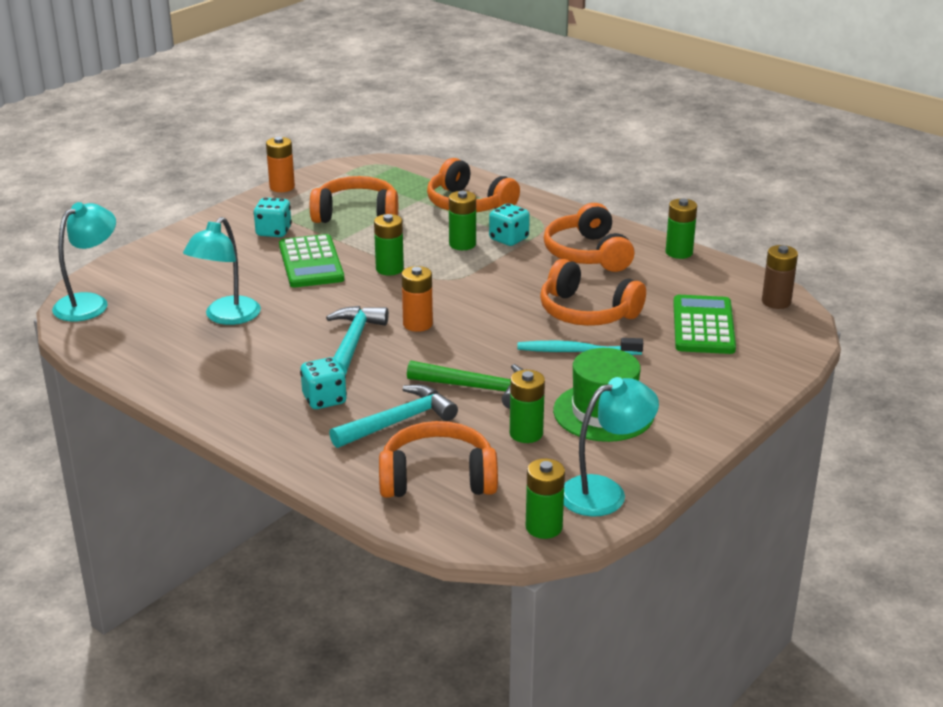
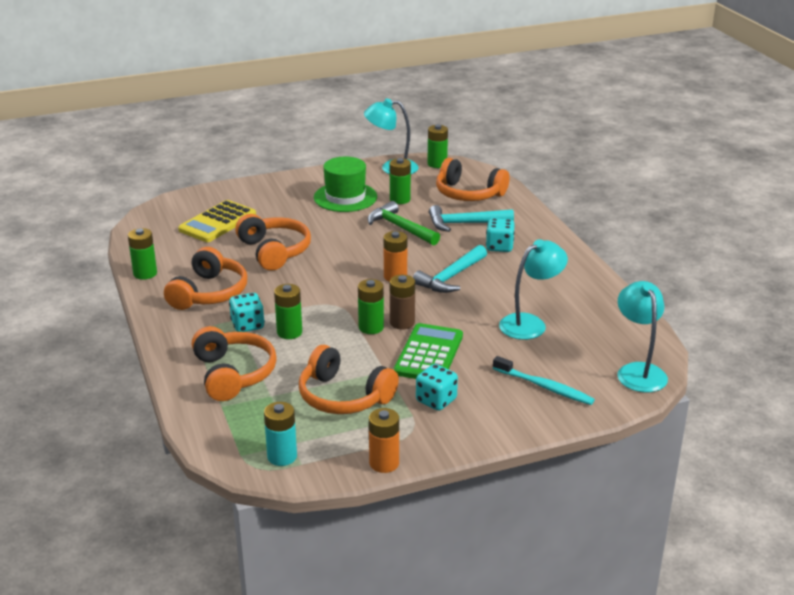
camera: 150 degrees left, 0 degrees up
(89, 303) = (638, 371): turquoise lamp -> turquoise lamp turned 105 degrees clockwise
(363, 172) = (282, 456): none -> turquoise battery
(576, 351) = (315, 231): turquoise toothbrush -> turquoise toothbrush (544, 387)
(703, 326) = (217, 222): green calculator -> yellow calculator
(776, 302) = (149, 223): brown battery -> brown battery (402, 323)

